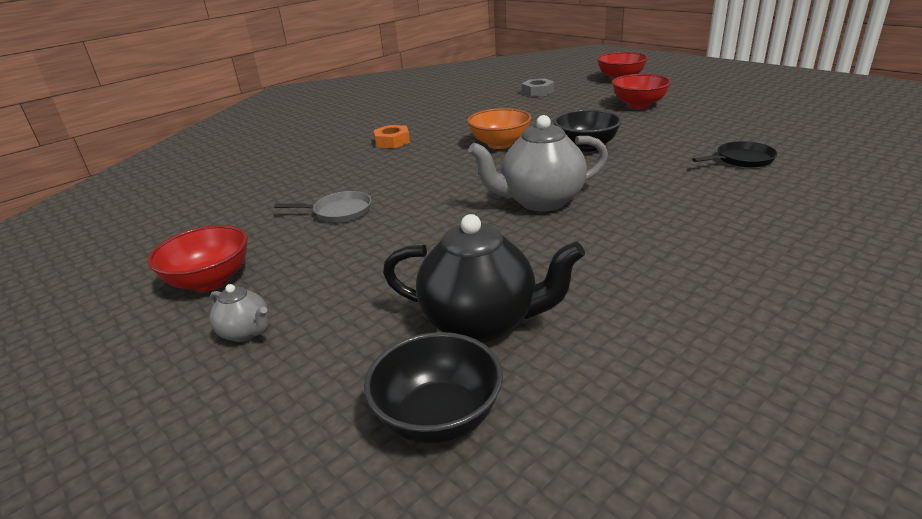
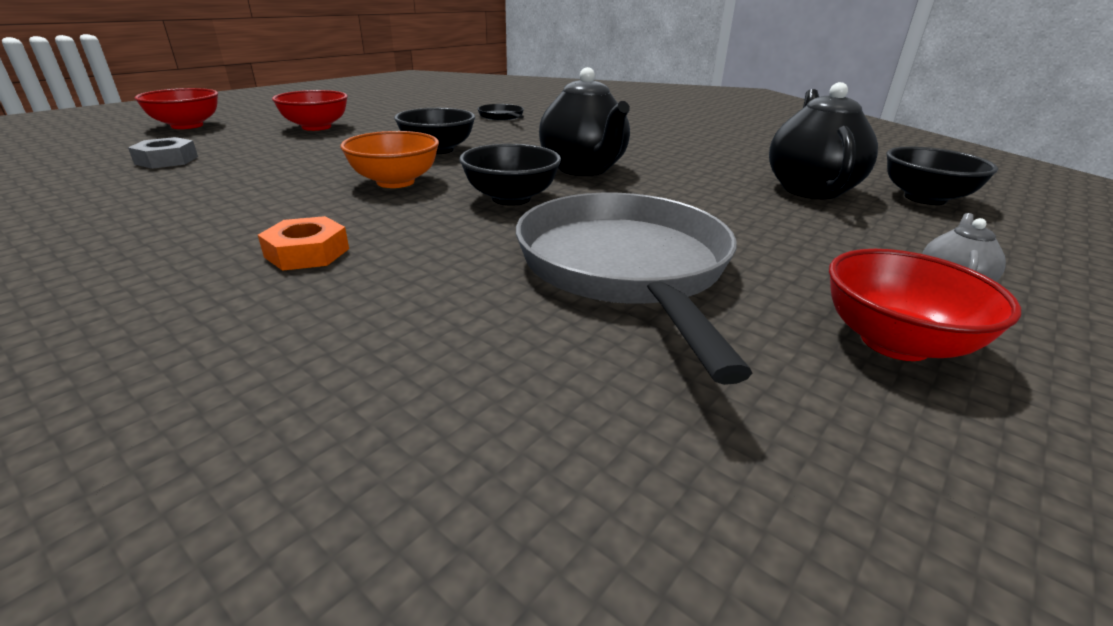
camera: 100 degrees left, 0 degrees up
(339, 212) = (626, 268): grey pan -> grey pan, size x2.27
(464, 178) = (511, 198): none -> black bowl
(540, 201) = (583, 169): grey teapot -> black teapot

